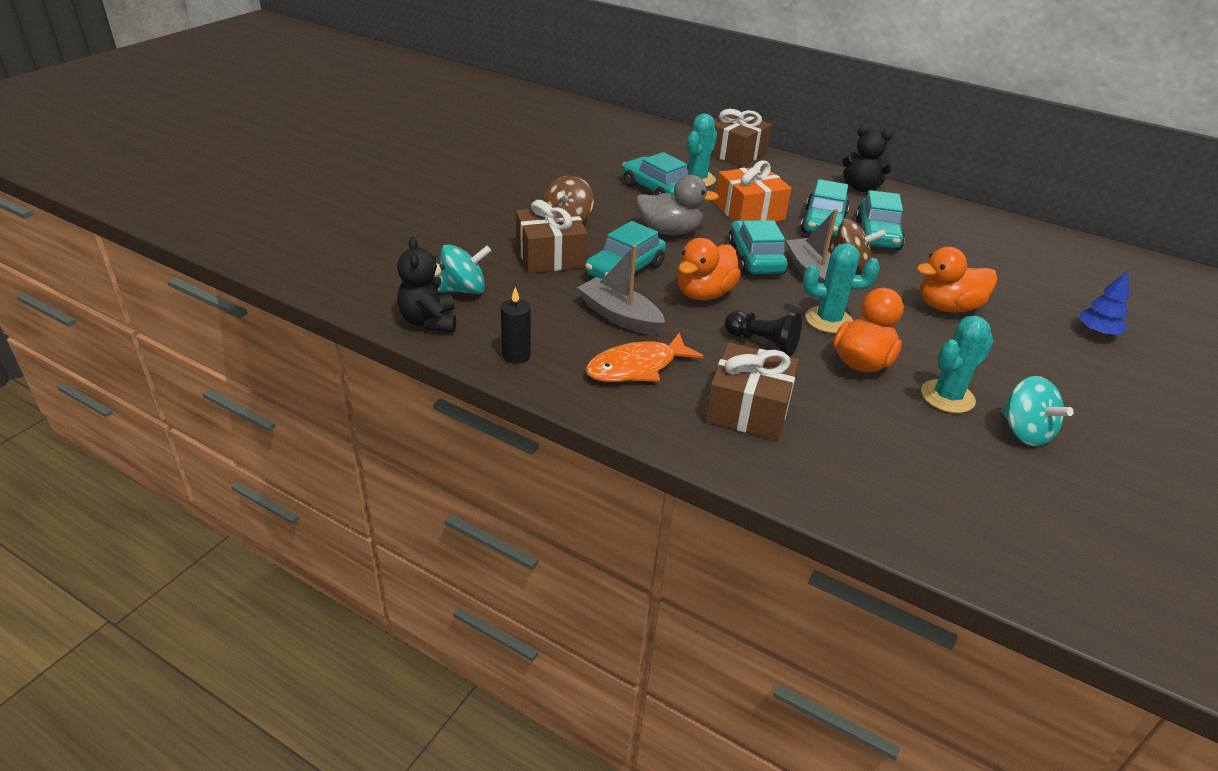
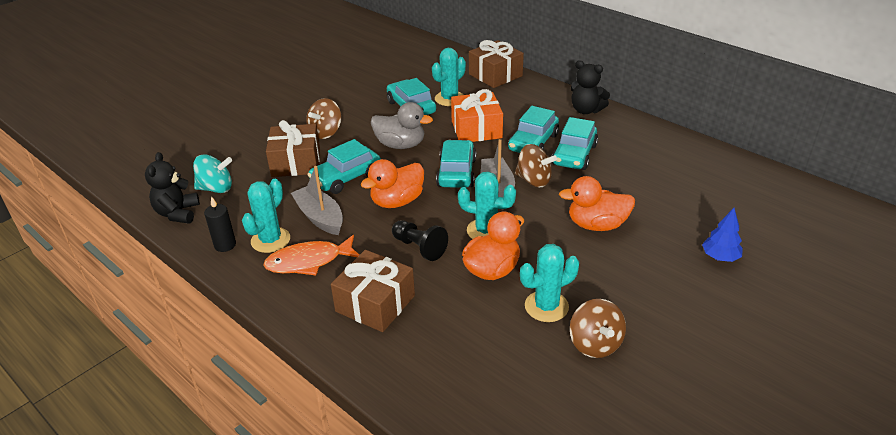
camera: 15 degrees right, 0 degrees up
(572, 346) = (270, 240): none -> turquoise cactus
(1024, 432) = (595, 344): turquoise spinning top -> brown spinning top

